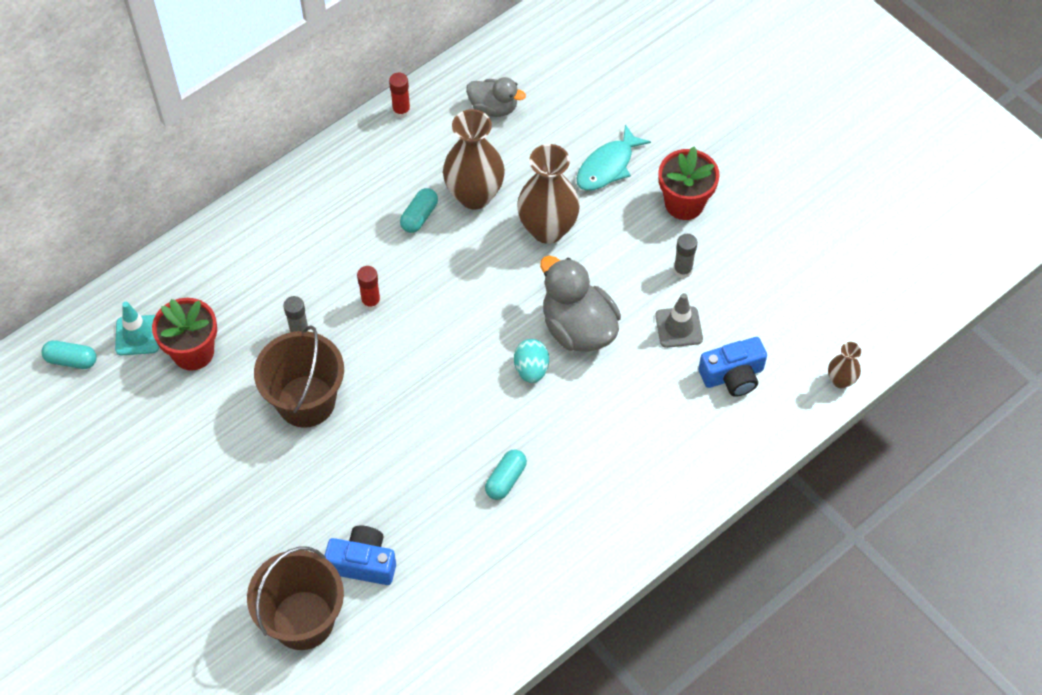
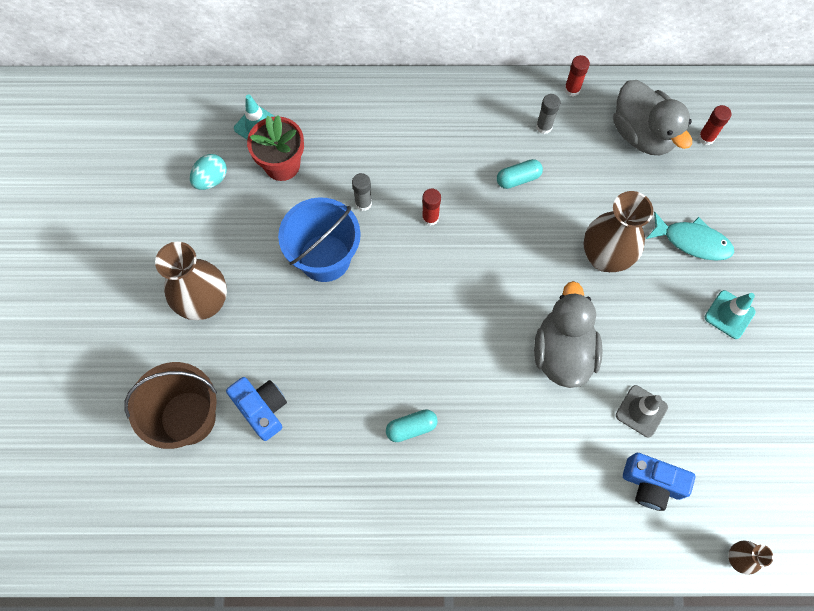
camera: 40 degrees right, 10 degrees up
(71, 360) = (202, 112): turquoise capsule -> none
(306, 401) = (325, 258): brown bucket -> blue bucket
(474, 195) = (572, 191): brown vase -> brown vase (205, 303)
(493, 108) = (642, 134): grey duck -> grey duck, size x1.64
(531, 369) = (501, 357): turquoise egg -> turquoise egg (211, 179)
(549, 75) = (706, 138): none -> red glue stick
(608, 166) = (692, 241): turquoise fish -> turquoise fish turned 150 degrees counterclockwise
(682, 270) = (683, 367): grey glue stick -> grey glue stick (544, 127)
(684, 203) = (729, 314): red flower pot -> turquoise traffic cone

